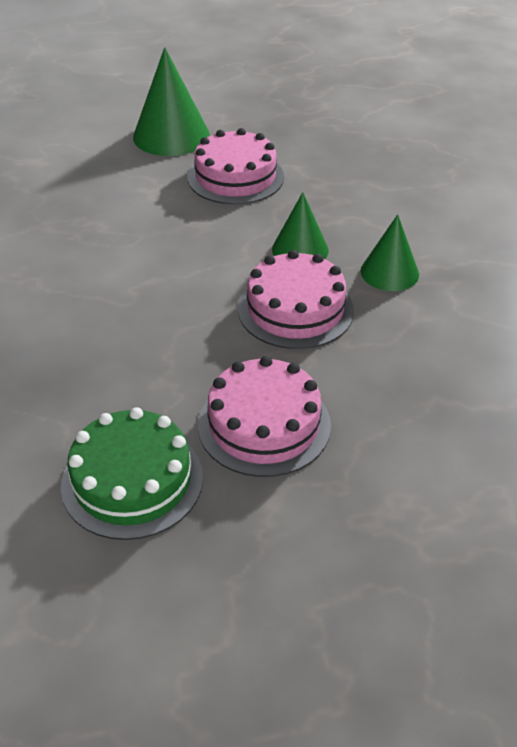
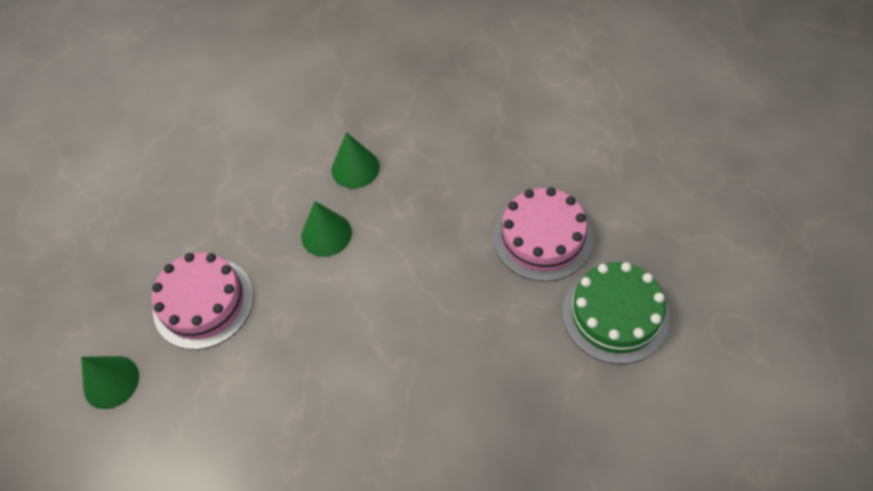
camera: 90 degrees left, 15 degrees up
(171, 136) = (111, 382): green cone -> green cone, size x0.62
(295, 309) = (409, 230): pink cake -> none

